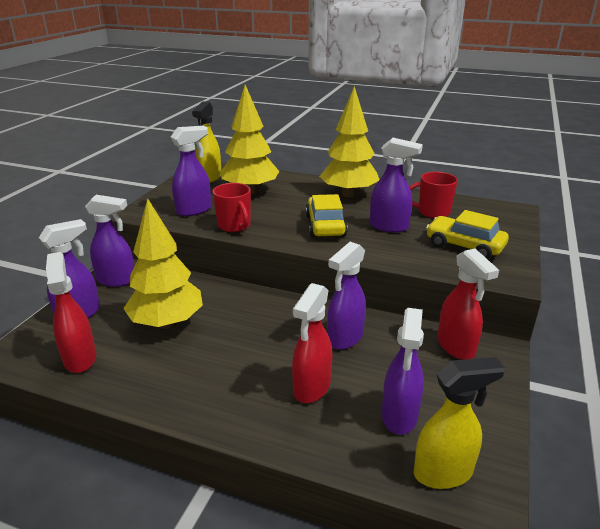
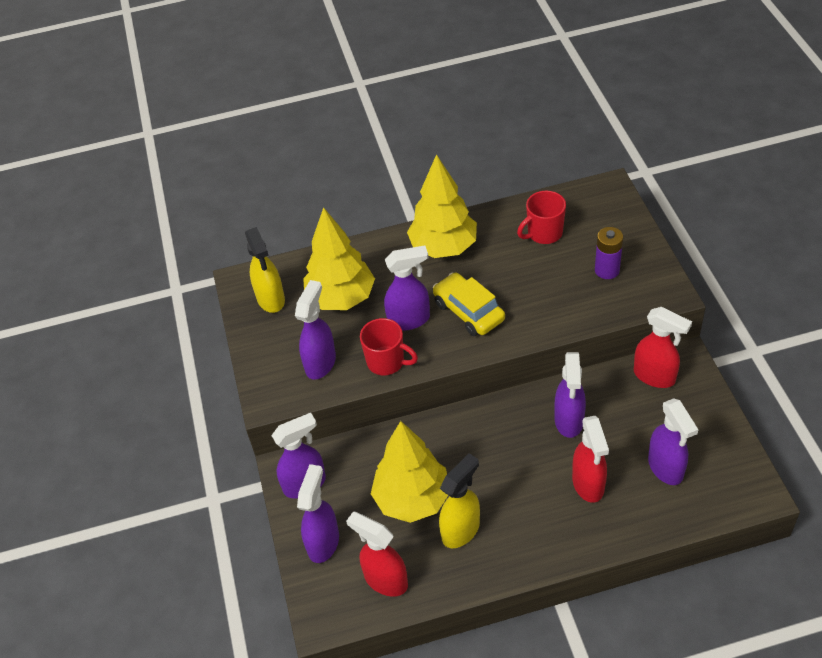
camera: 30 degrees left, 20 degrees up
(389, 227) = (525, 279): purple spray bottle -> purple spray bottle (409, 320)
(444, 472) = (724, 493): yellow spray bottle -> yellow spray bottle (461, 530)
(464, 246) = (607, 270): yellow car -> purple battery

